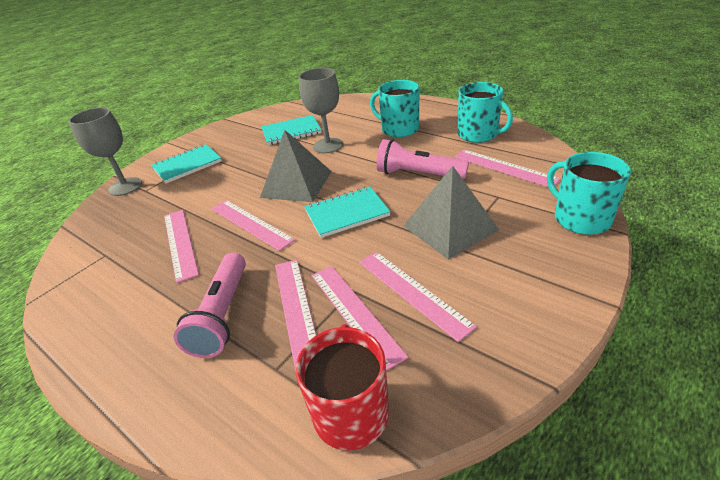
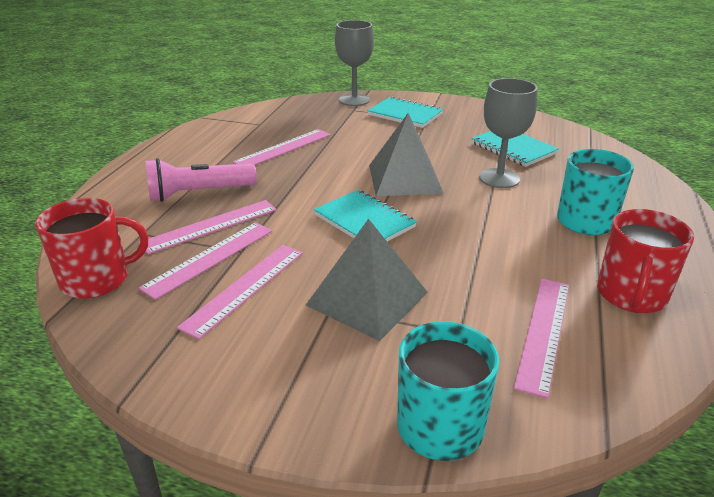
camera: 65 degrees right, 5 degrees down
(251, 223) = (324, 172): pink ruler -> none
(418, 174) = (475, 256): pink flashlight -> none
(478, 134) = (631, 295): turquoise mug -> red mug

